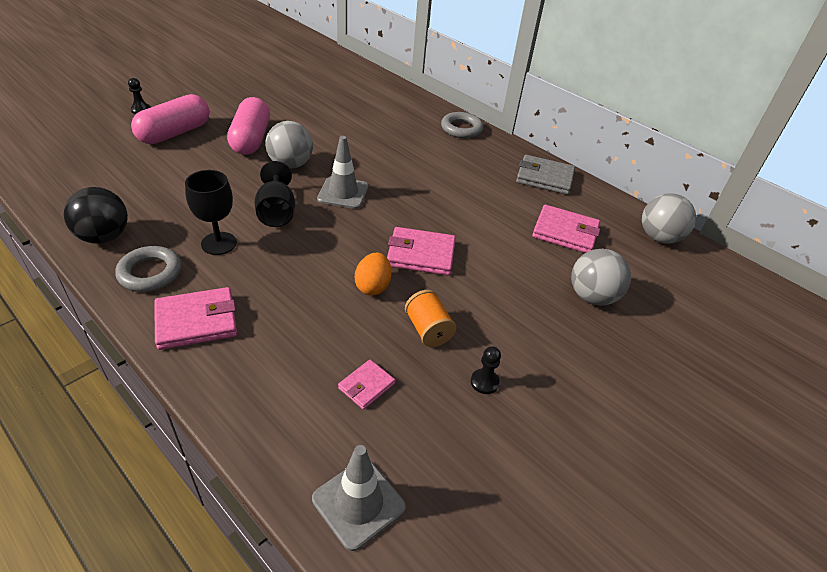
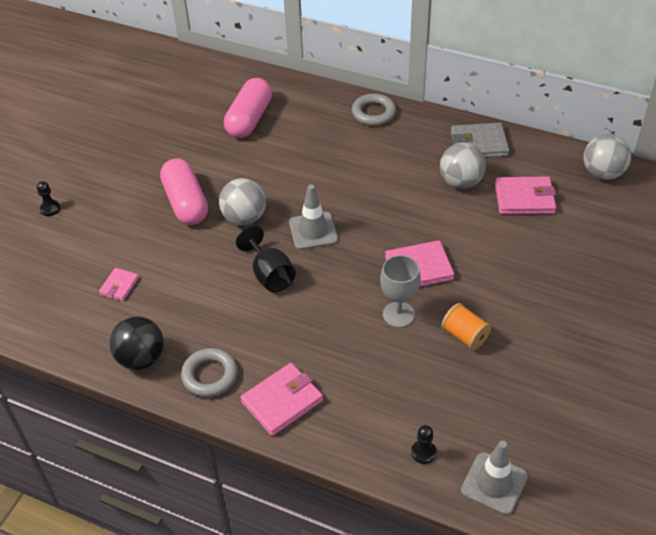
camera: 15 degrees left, 5 degrees up
(175, 133) = (108, 224): pink capsule -> pink capsule (249, 119)
(219, 243) = (244, 325): black goblet -> none
(366, 386) = (447, 400): pink wallet -> pink wallet (119, 286)
(373, 286) = (398, 314): orange egg -> grey goblet
(484, 382) = (530, 362): black pawn -> black pawn (423, 452)
(592, 297) = (574, 254): grey ball -> grey ball (460, 182)

